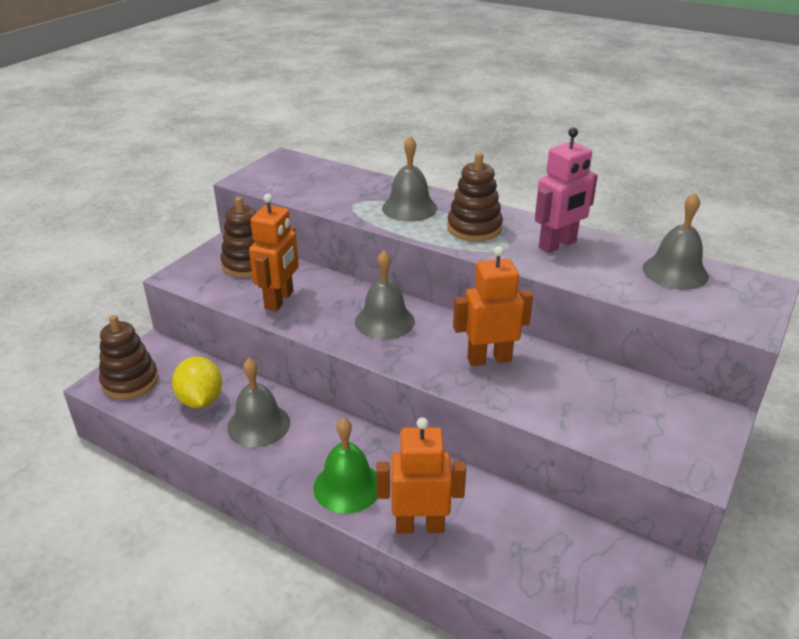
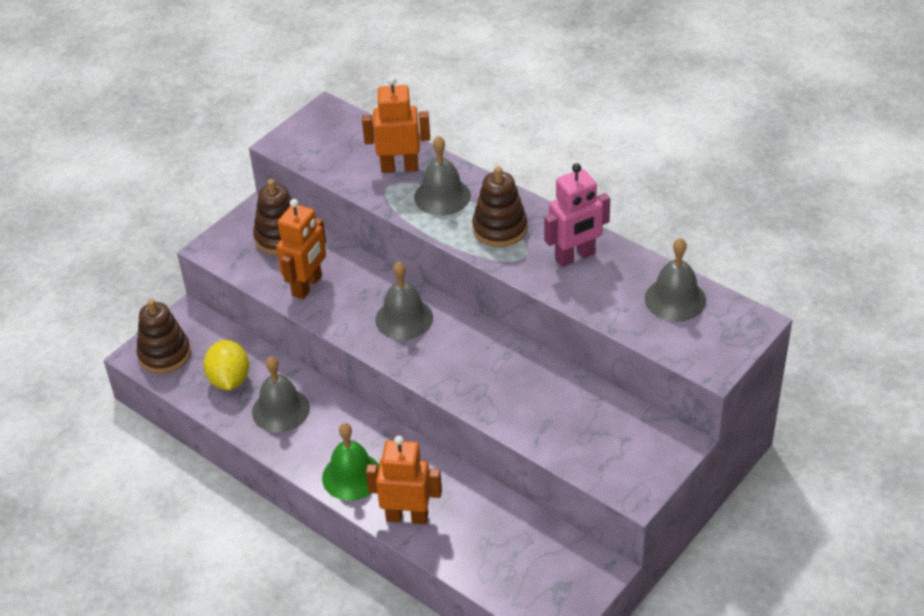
camera: 10 degrees right, 10 degrees up
(489, 359) = (492, 369): orange robot -> orange robot (399, 167)

